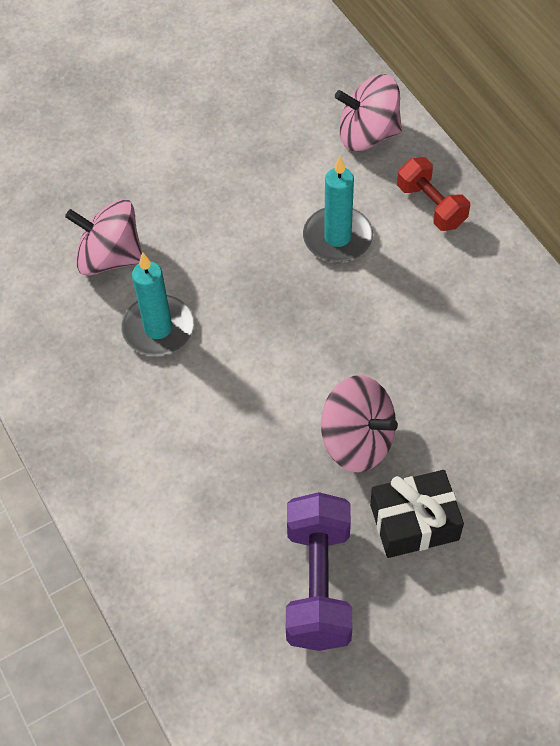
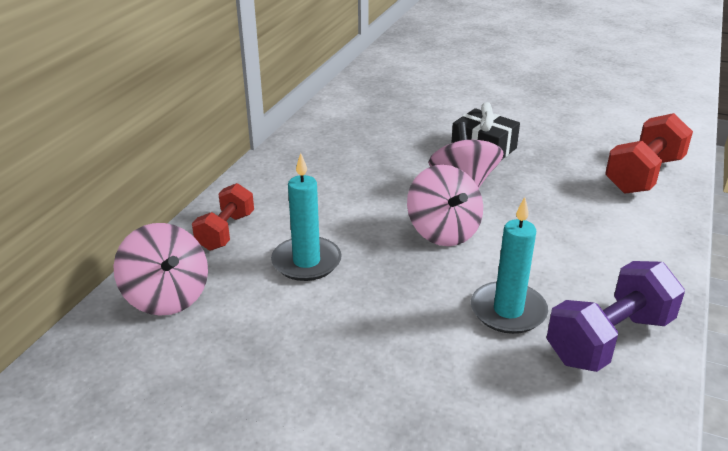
camera: 130 degrees left, 25 degrees down
(110, 257) = (483, 387): pink spinning top -> pink spinning top (443, 231)
(225, 640) = (643, 175): none -> red dumbbell
(318, 584) = (565, 161): purple dumbbell -> purple dumbbell (609, 339)

